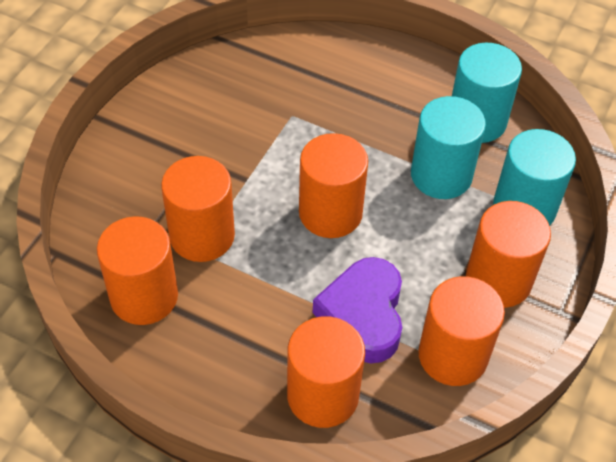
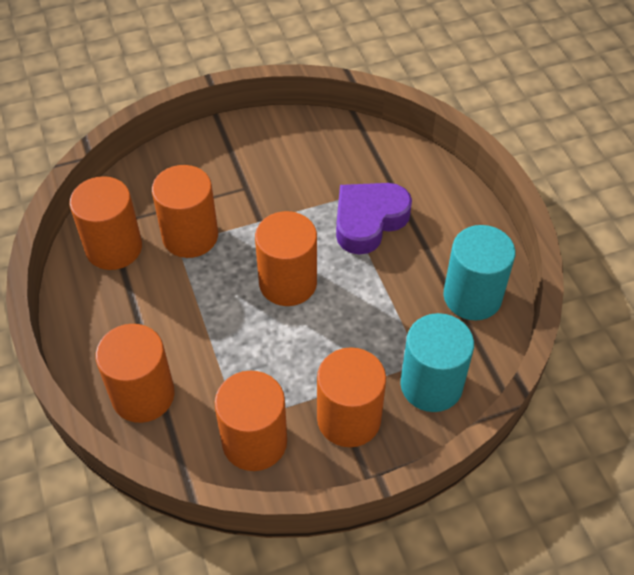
camera: 45 degrees right, 0 degrees up
(363, 315) = (228, 366): purple heart -> purple heart (368, 221)
(441, 175) = (397, 315): turquoise cylinder -> none

